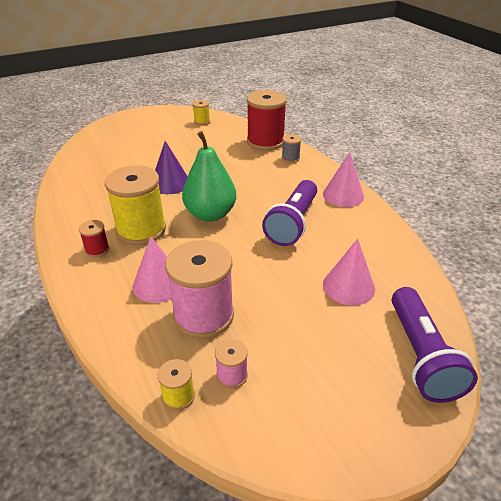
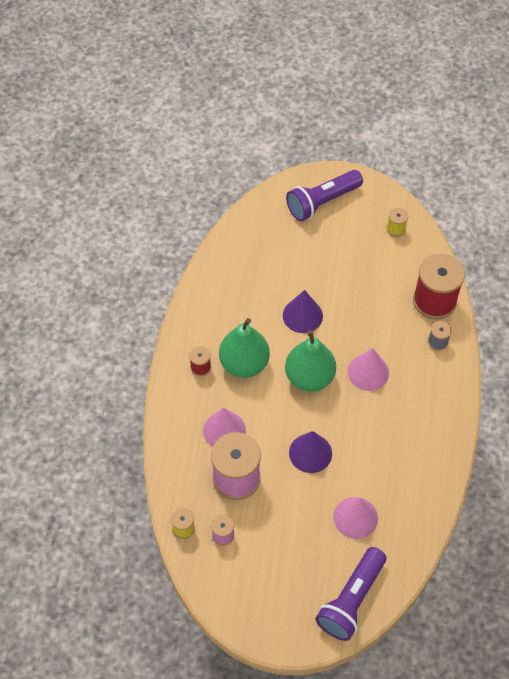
camera: 35 degrees right, 20 degrees up
(141, 230) = (244, 364): yellow spool -> green pear
(259, 261) = (310, 453): none -> purple cone
(293, 223) = (368, 429): purple flashlight -> purple flashlight (322, 202)
(343, 195) = (441, 421): pink cone -> pink cone (368, 372)

